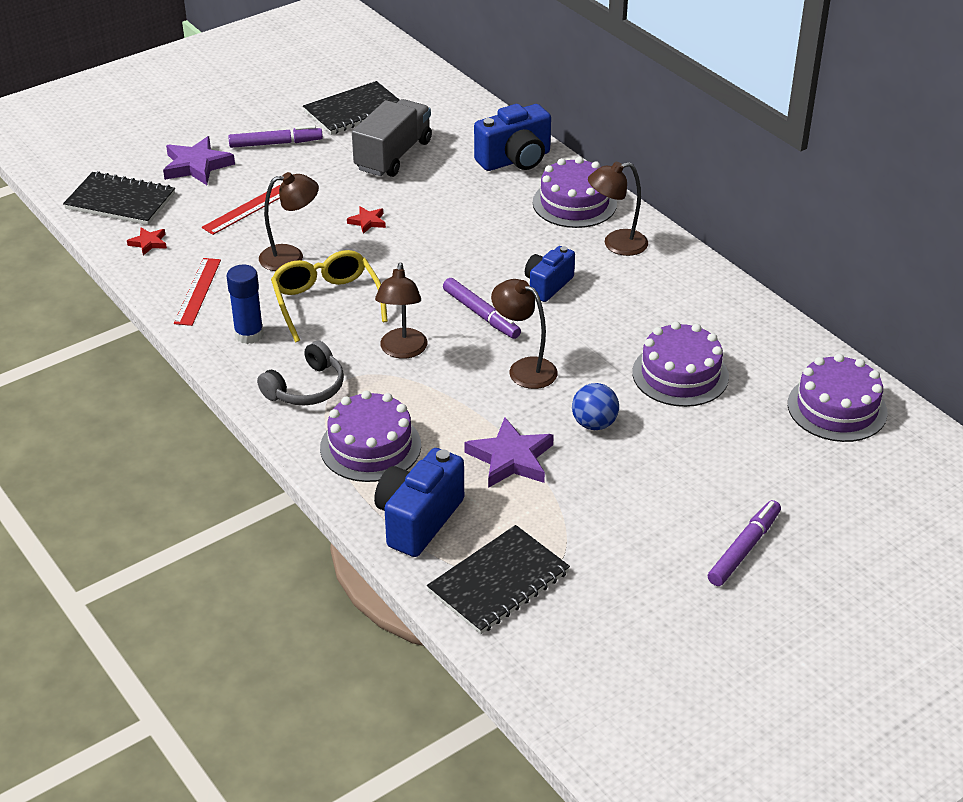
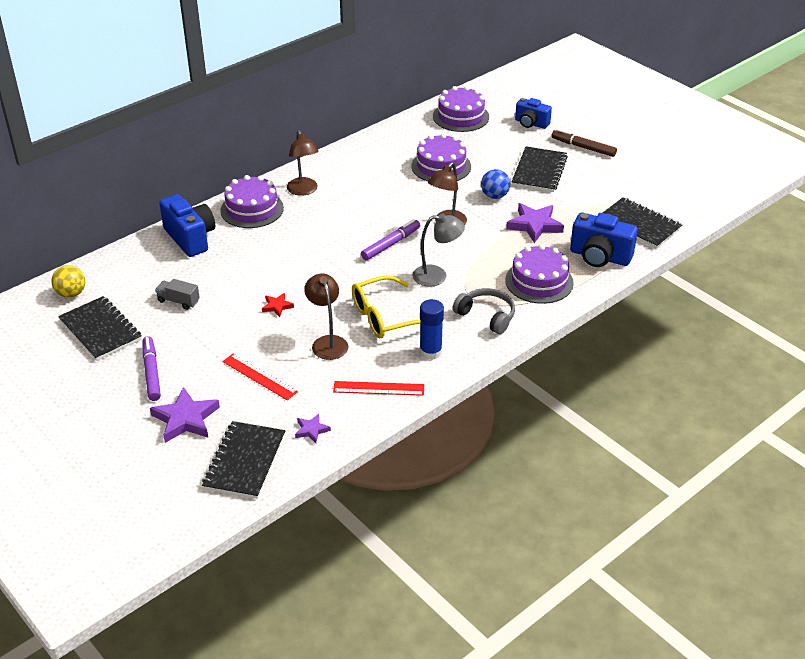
camera: 95 degrees left, 0 degrees up
(148, 243) = (311, 430): red star -> purple star
(393, 155) = (178, 301): grey truck -> grey truck, size x0.50
(402, 351) = (437, 276): brown lamp -> grey lamp
(421, 90) = (71, 294): none -> yellow ball
(547, 285) = (354, 217): blue camera -> blue camera (531, 123)
(665, 482) = (539, 171): none -> black notebook
(744, 549) = (583, 147): purple marker -> brown marker

